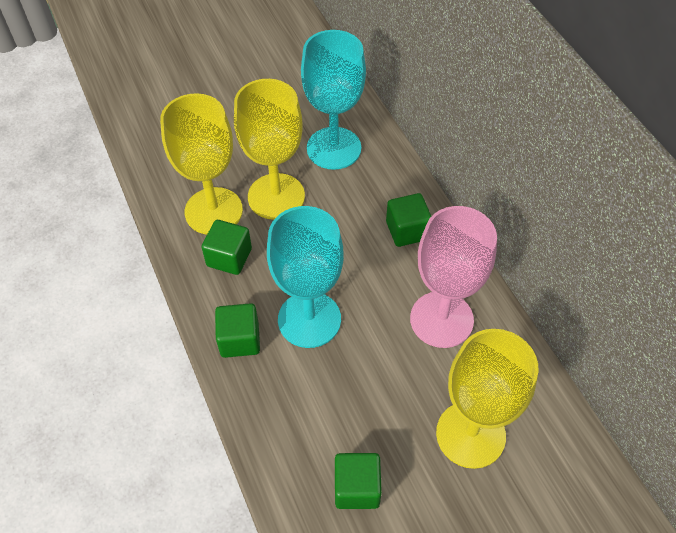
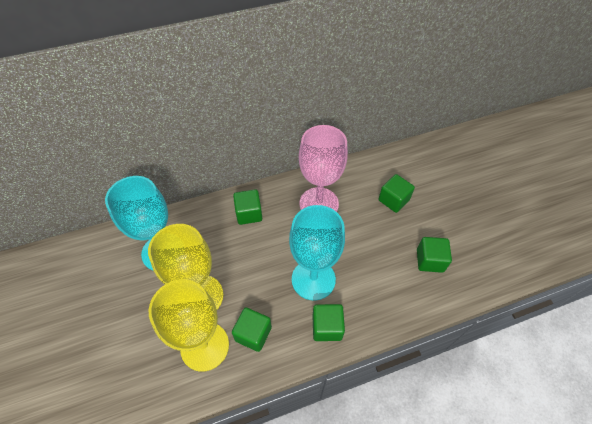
camera: 85 degrees left, 0 degrees up
(470, 434) = (393, 200): yellow goblet -> green cube

